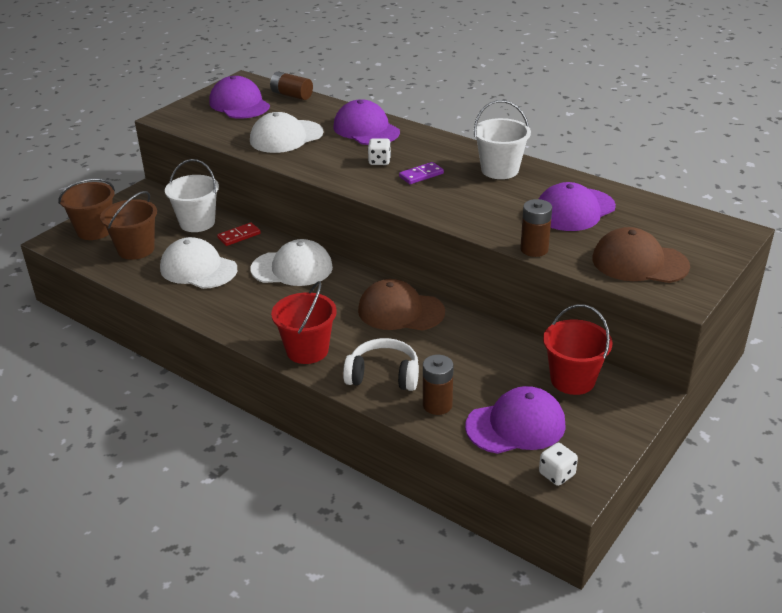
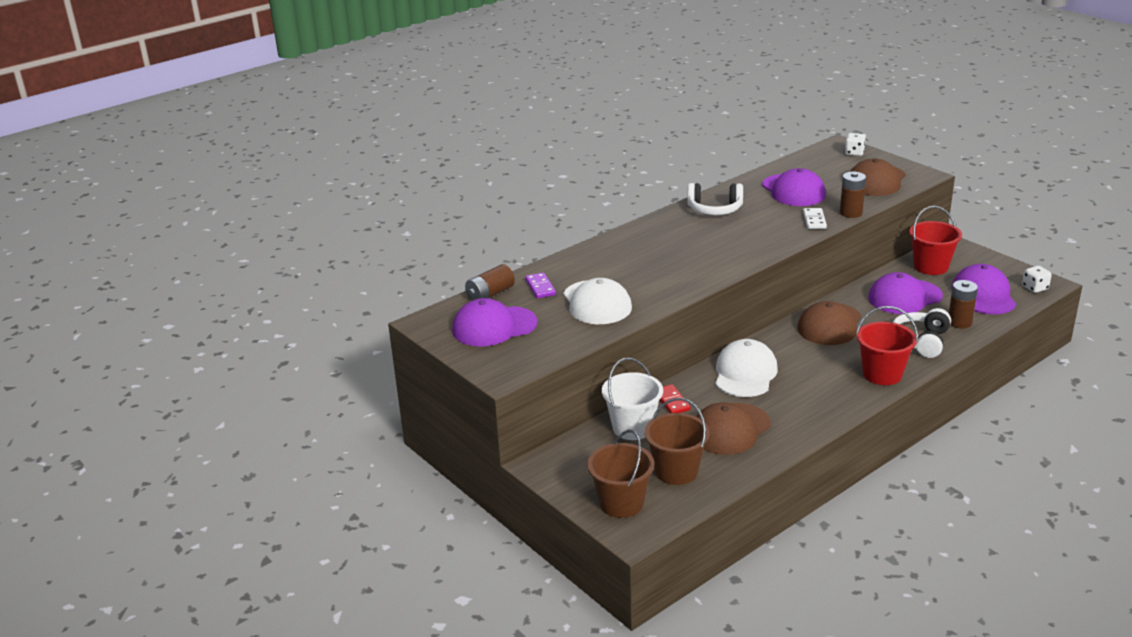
camera: 75 degrees left, 5 degrees down
(198, 269) = (730, 429): white cap -> brown cap
(366, 129) = (602, 260): purple cap -> purple cap (904, 297)
(379, 161) = (675, 259): white dice -> white dice (854, 153)
(421, 175) = (711, 243): purple domino -> purple domino (540, 287)
(499, 170) = (714, 209): white bucket -> white headphones
(502, 227) = (814, 220): none -> white domino

